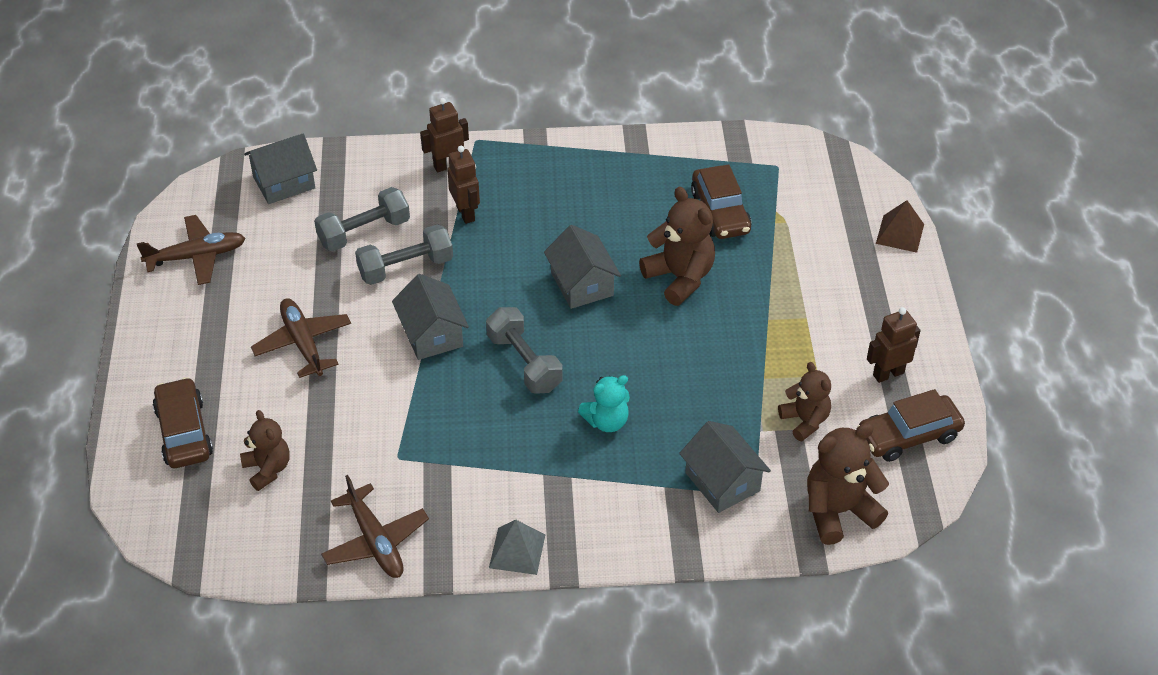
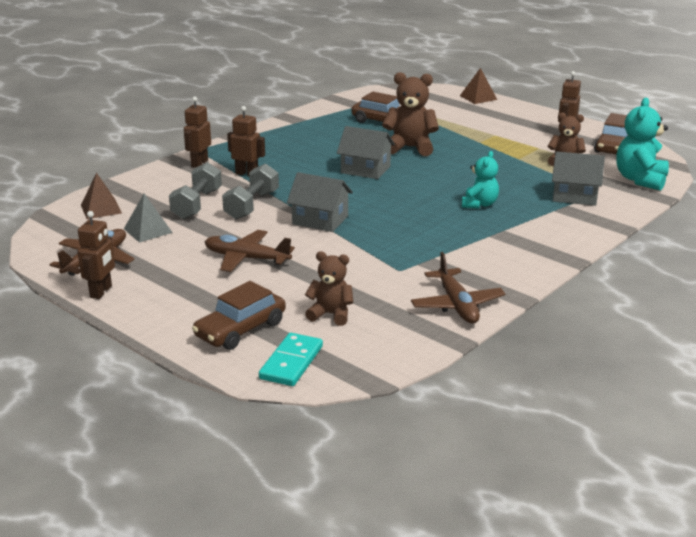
camera: 45 degrees left, 20 degrees down
(152, 303) = (101, 292): none -> brown robot
(167, 501) = (291, 362): none -> turquoise domino
(184, 432) = (240, 330): brown car -> brown car turned 75 degrees counterclockwise
(284, 183) = (101, 209): grey house -> brown pyramid
(375, 541) = (457, 305): brown plane -> brown plane turned 60 degrees clockwise
(517, 551) = (537, 266): grey pyramid -> grey pyramid (148, 230)
(524, 363) = (394, 206): grey dumbbell -> none
(838, 511) = (640, 180): brown teddy bear -> turquoise teddy bear

